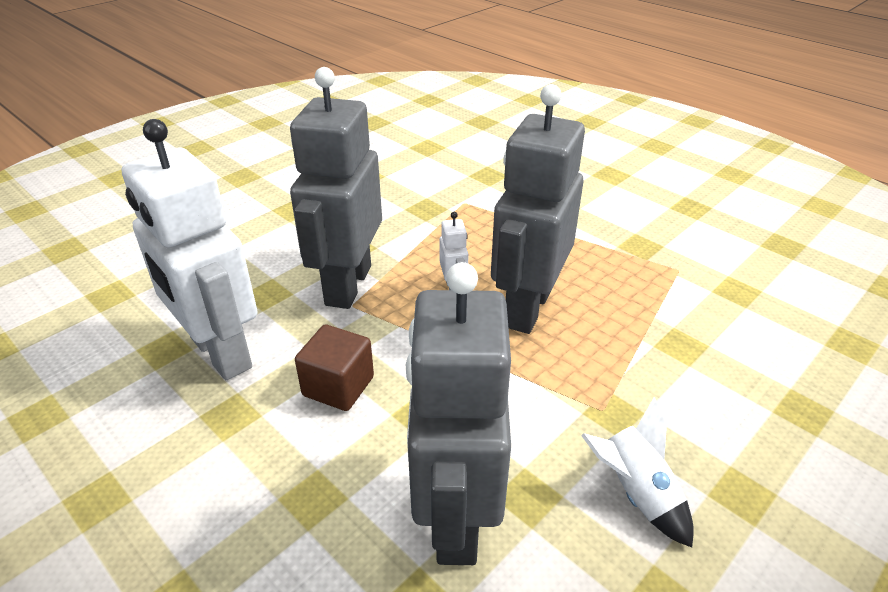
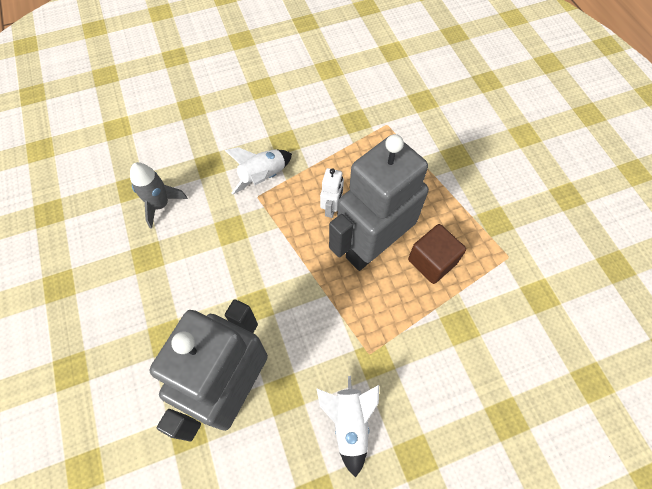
camera: 25 degrees right, 25 degrees up
(220, 353) = (160, 205): white robot -> grey rocket
(338, 386) = (216, 262): brown cube -> brown cube (432, 261)
(347, 285) = (263, 177): grey robot -> white rocket

